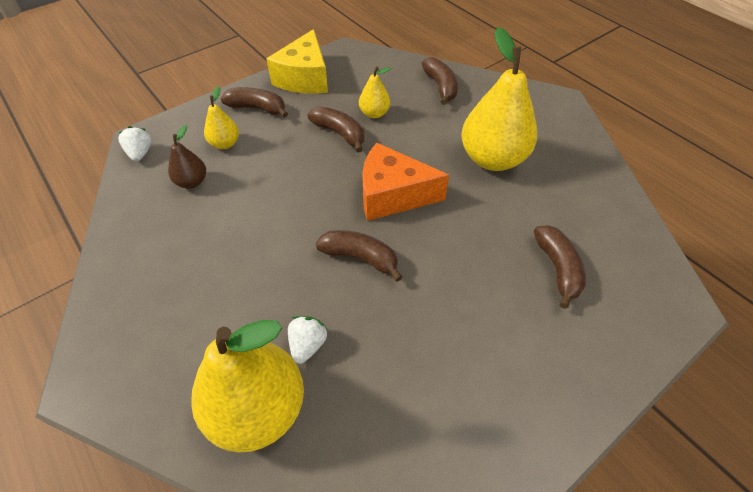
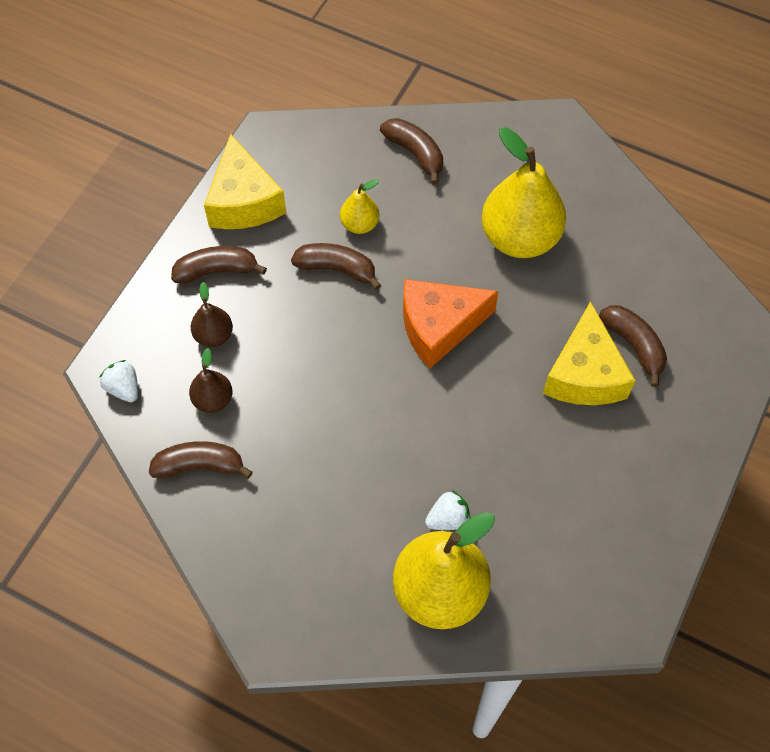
camera: 25 degrees left, 10 degrees up
(225, 144) = (214, 335): yellow pear -> brown pear
(308, 345) = (448, 519): white strawberry -> white strawberry turned 75 degrees clockwise
(360, 258) = (446, 413): brown banana -> brown banana (200, 466)
(499, 274) = (584, 374): none -> yellow cheese

